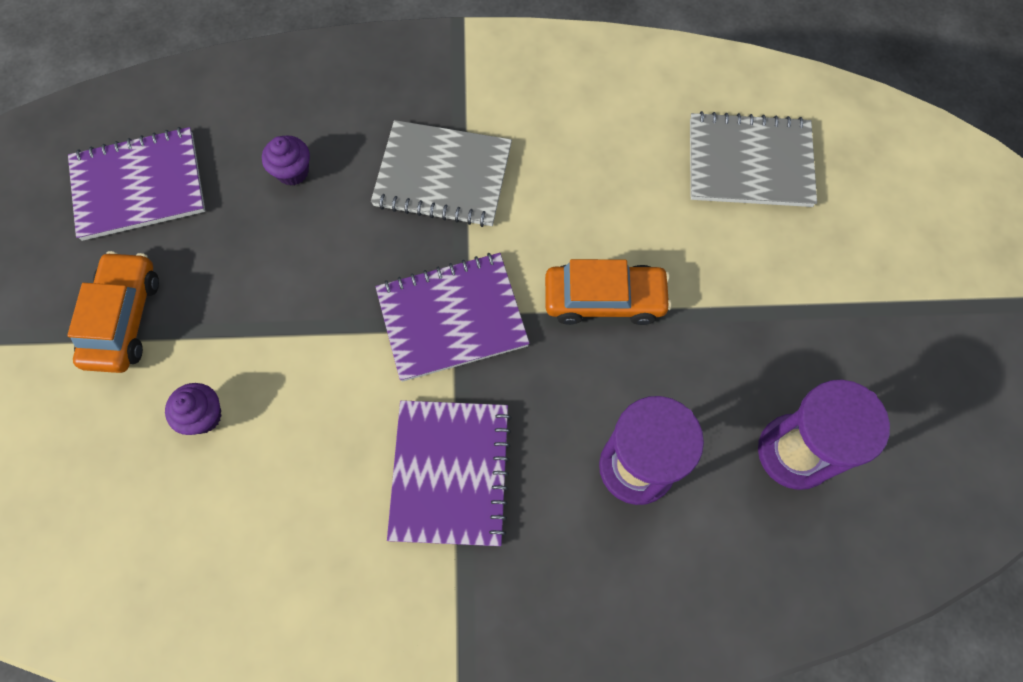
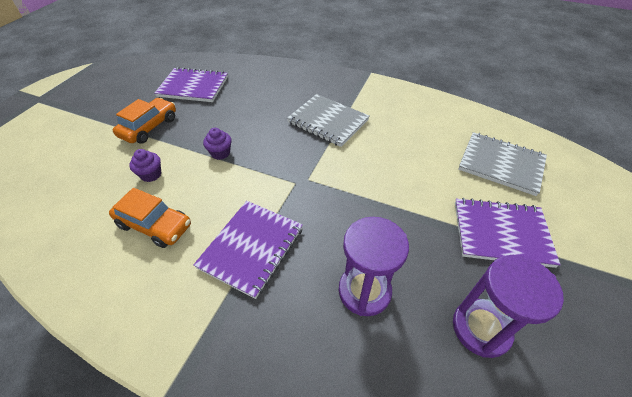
camera: 25 degrees right, 20 degrees down
(292, 171) = (260, 100): purple cupcake -> purple cupcake (220, 153)
(452, 318) = (297, 177): purple notebook -> purple notebook (501, 233)
(604, 299) = (386, 197): orange car -> orange car (155, 225)

